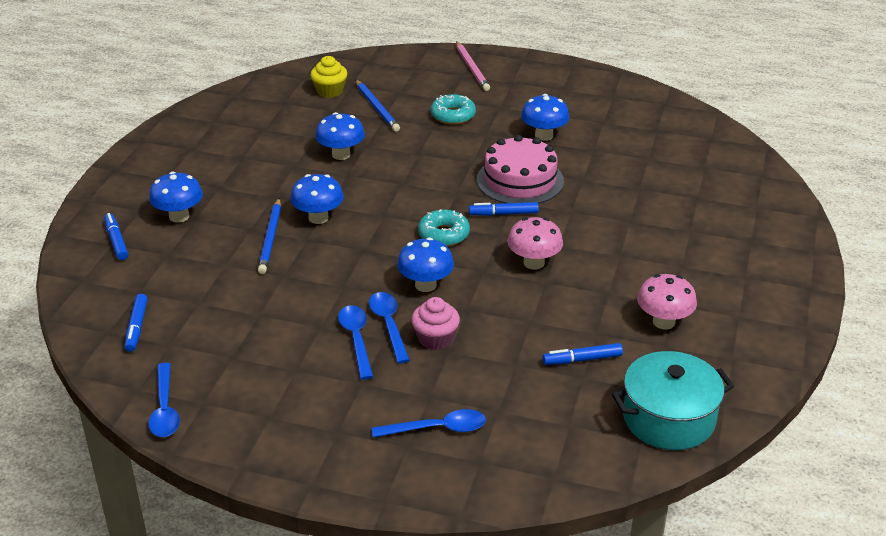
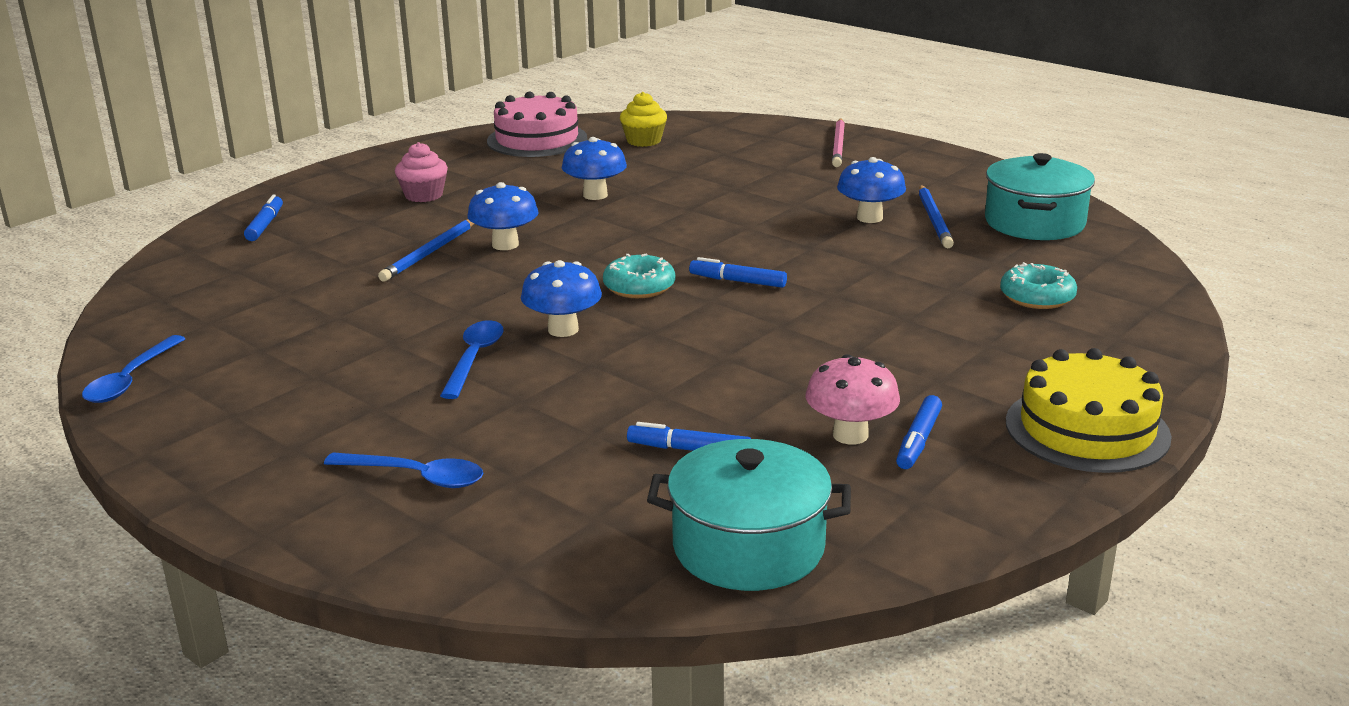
camera: 25 degrees right, 10 degrees down
(136, 327) = (194, 301): blue marker -> blue marker (918, 441)
(179, 216) = (354, 216): blue mushroom -> none
(356, 339) = (420, 364): blue spoon -> none
(377, 108) = (683, 162): blue pencil -> blue pencil (934, 219)
(435, 338) = (517, 384): pink cupcake -> pink cupcake (424, 195)
(453, 115) = (769, 182): turquoise donut -> turquoise donut (1037, 297)
(520, 180) = (793, 254): pink cake -> pink cake (537, 140)
(534, 263) = (727, 336): pink mushroom -> none
(648, 117) = (1034, 222): none -> turquoise pot
(784, 281) = (1087, 429): none -> yellow cake

